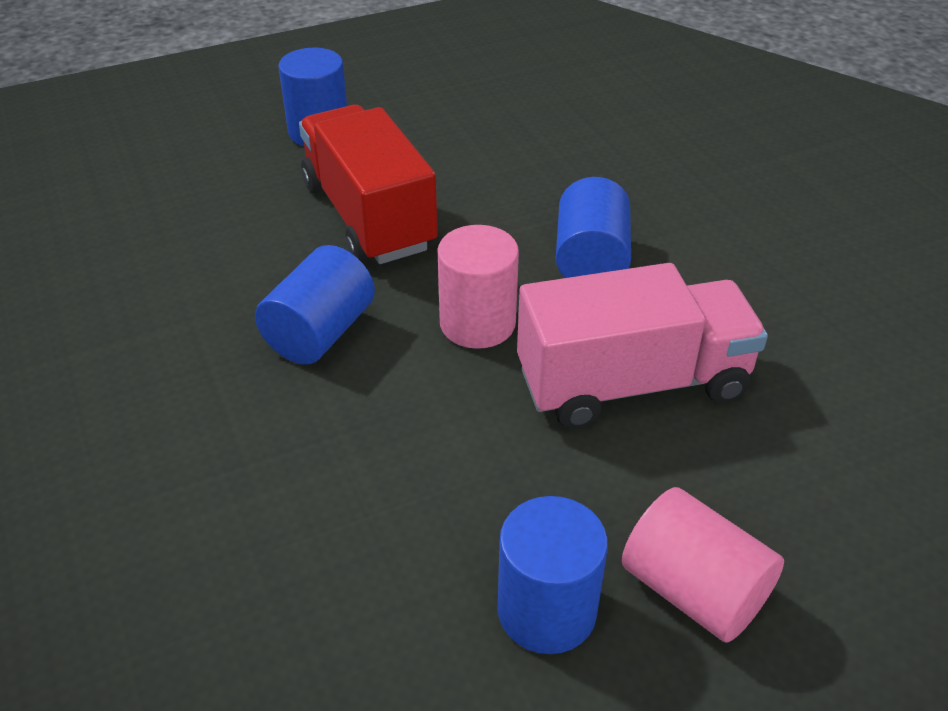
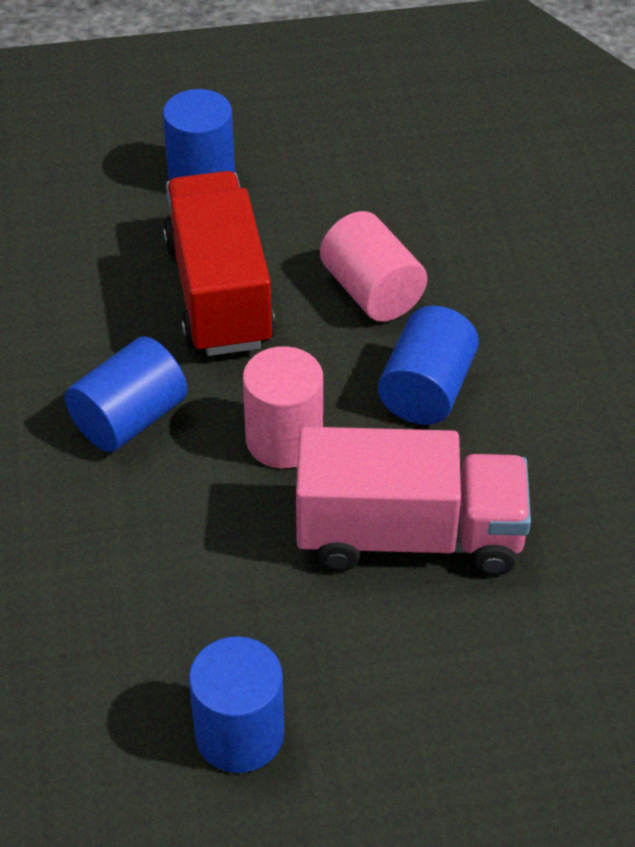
camera: 15 degrees right, 5 degrees up
(693, 590) = (376, 747): pink cylinder -> pink cylinder (372, 292)

